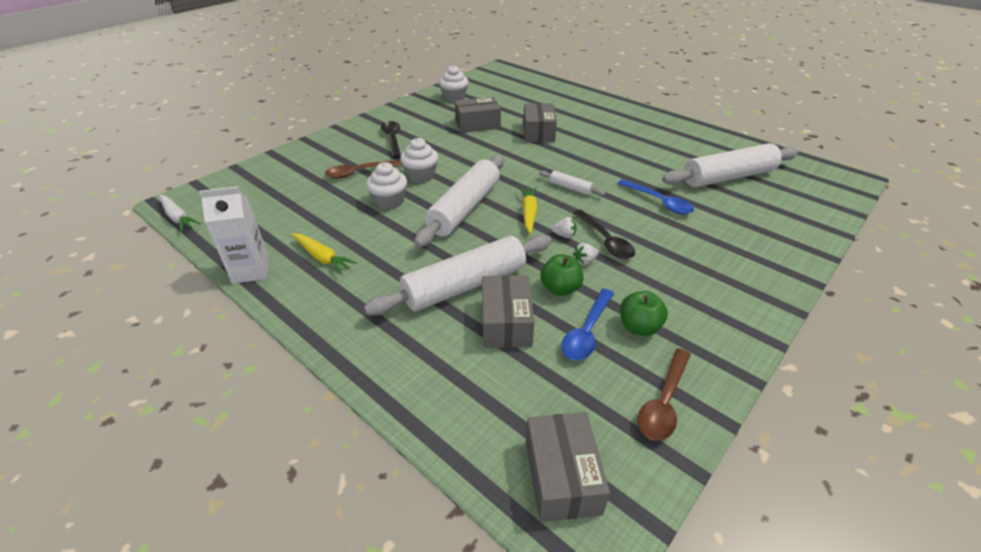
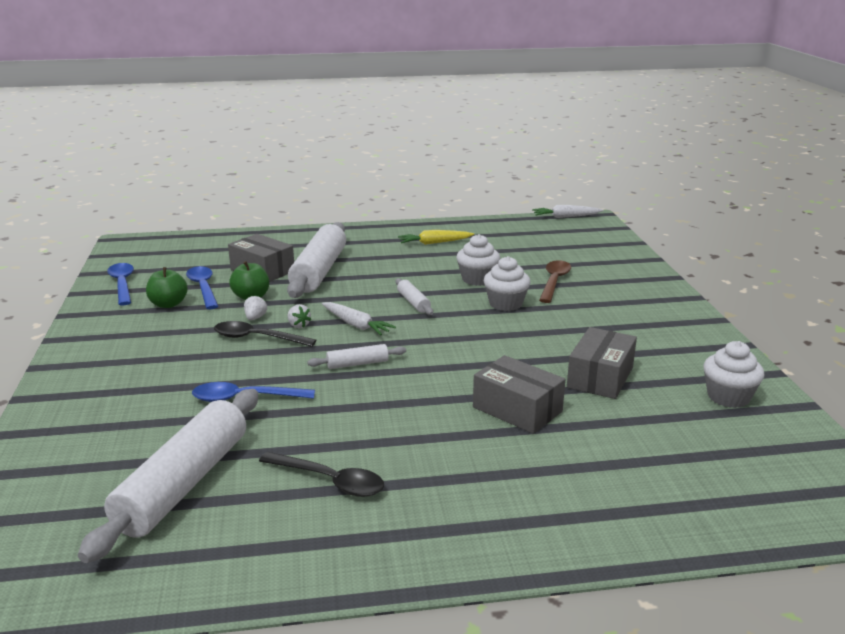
camera: 130 degrees right, 15 degrees down
(251, 271) = (454, 224): white carton -> none
(392, 139) = (617, 315): black spoon -> black spoon (330, 481)
(464, 208) = (413, 302): white rolling pin -> white rolling pin, size x0.44
(529, 213) = (356, 325): yellow carrot -> white carrot
(562, 476) = (158, 248): grey box -> none
(564, 235) = (298, 325): white strawberry -> white strawberry turned 90 degrees counterclockwise
(663, 402) = (122, 284): brown spoon -> blue spoon

